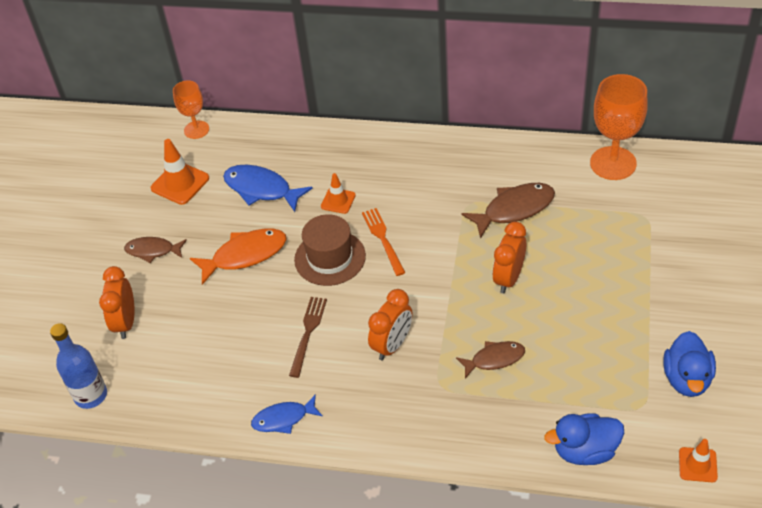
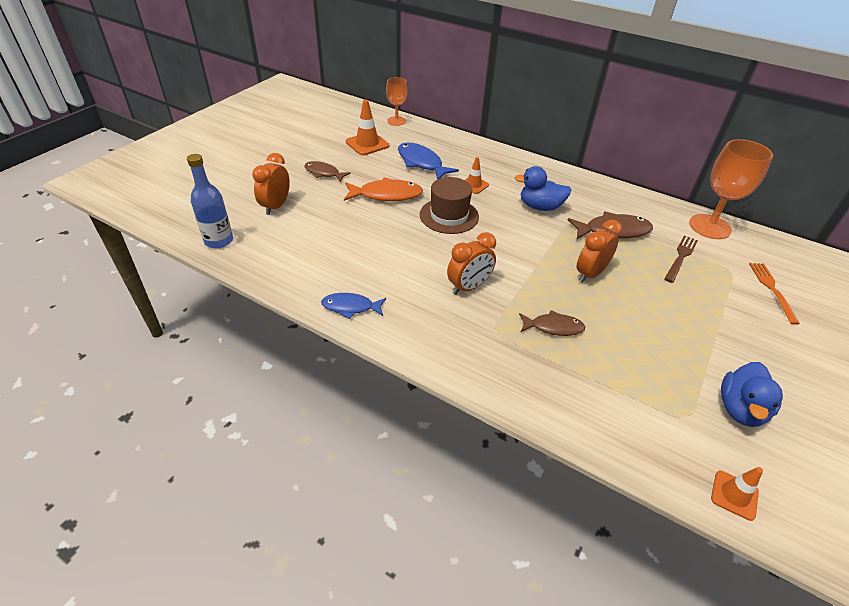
camera: 15 degrees right, 5 degrees down
(308, 332) = (405, 256): brown fork -> brown fork (681, 257)
(382, 239) = (496, 217): orange fork -> orange fork (771, 289)
(585, 451) = (613, 434): blue duck -> blue duck (540, 207)

